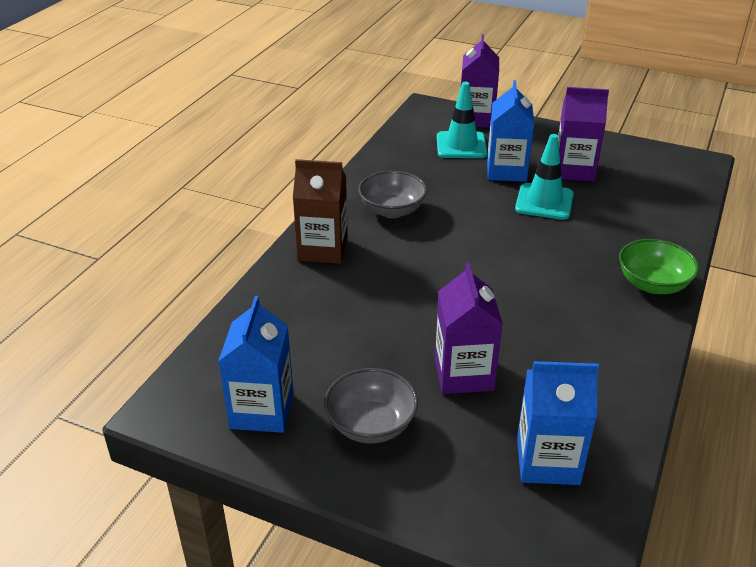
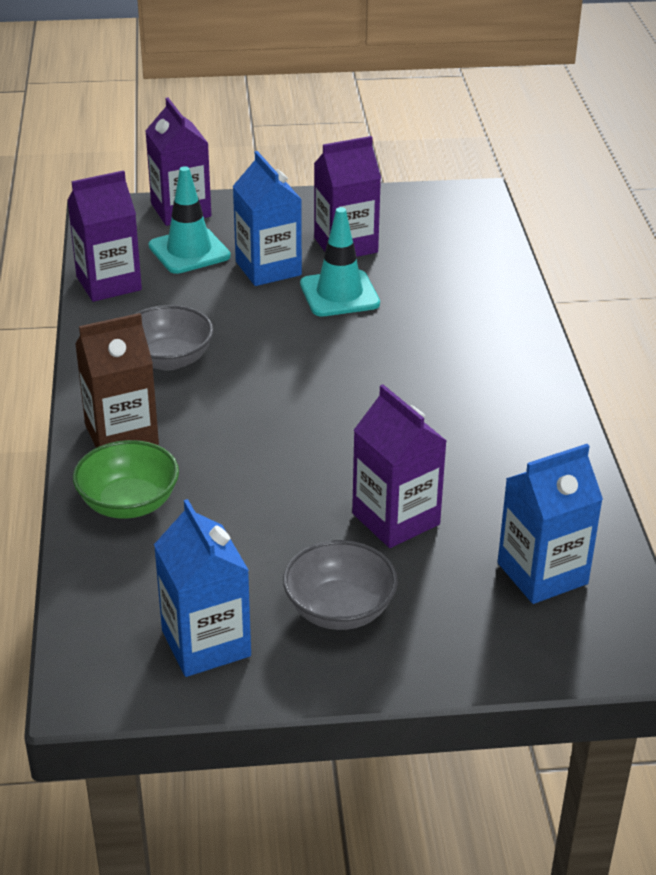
camera: 30 degrees left, 0 degrees up
(393, 151) = (109, 283): none -> purple carton
(652, 284) = (518, 353): green bowl -> green bowl (129, 503)

